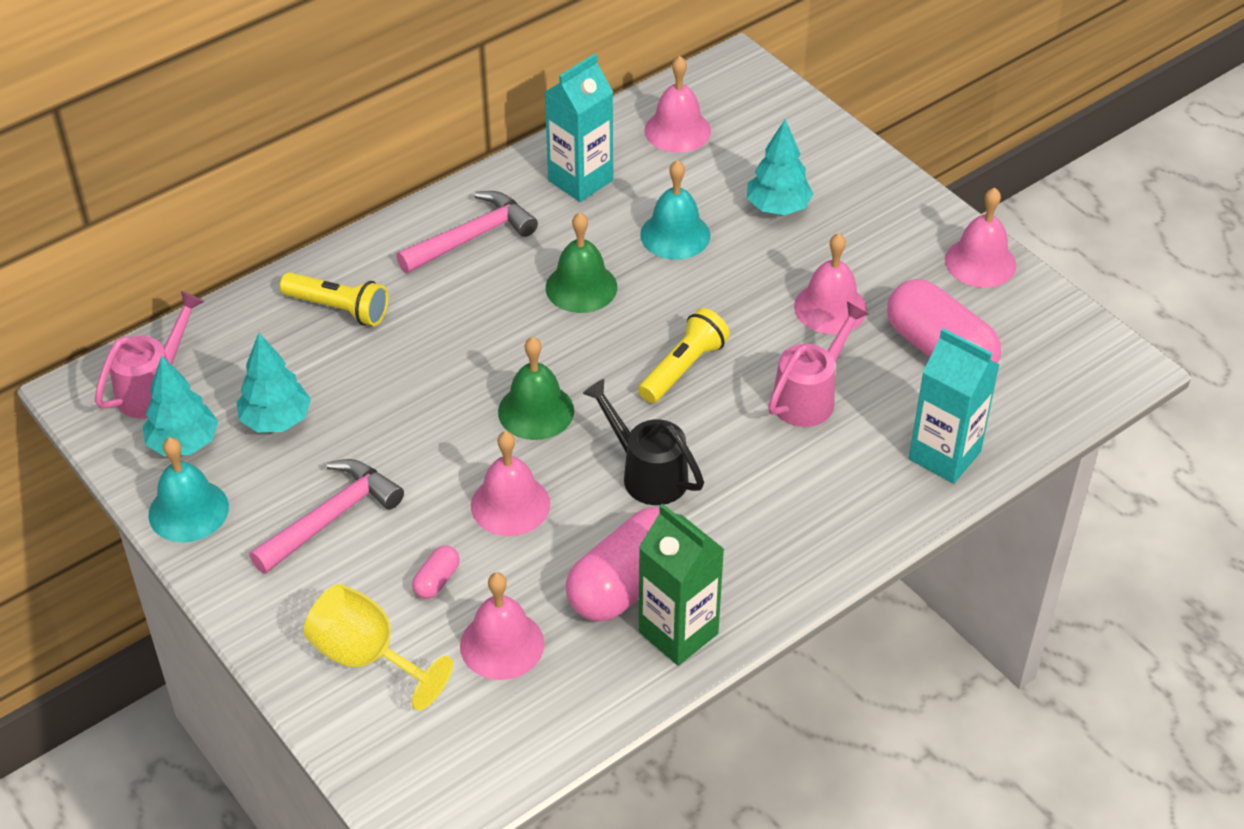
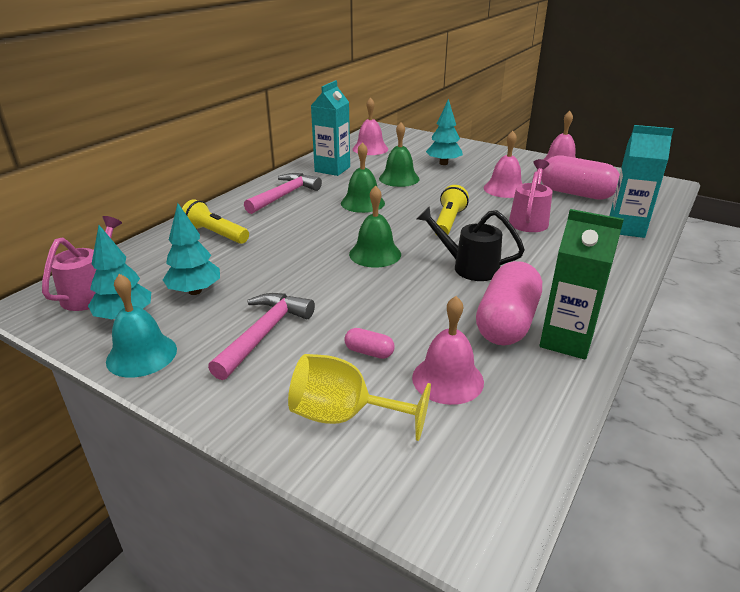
camera: 20 degrees left, 15 degrees down
(338, 309) = (215, 234): yellow flashlight -> yellow flashlight turned 150 degrees counterclockwise
(437, 580) = (369, 352): pink capsule -> pink capsule turned 75 degrees counterclockwise
(510, 504) = (392, 299): pink bell -> none
(675, 235) = (399, 178): turquoise bell -> green bell

